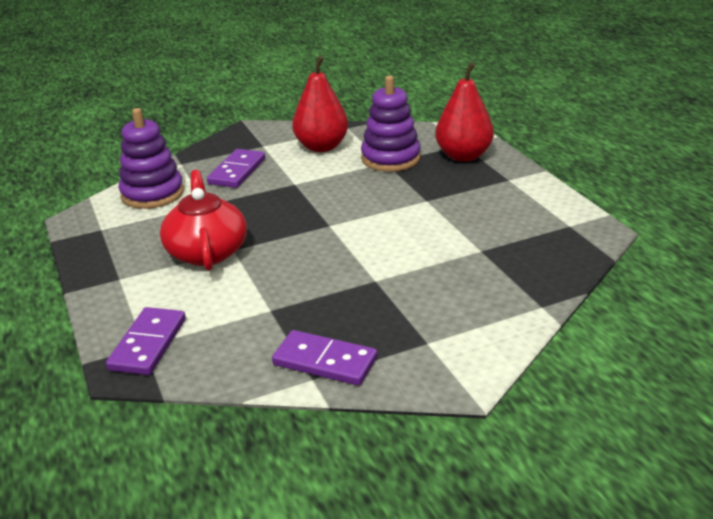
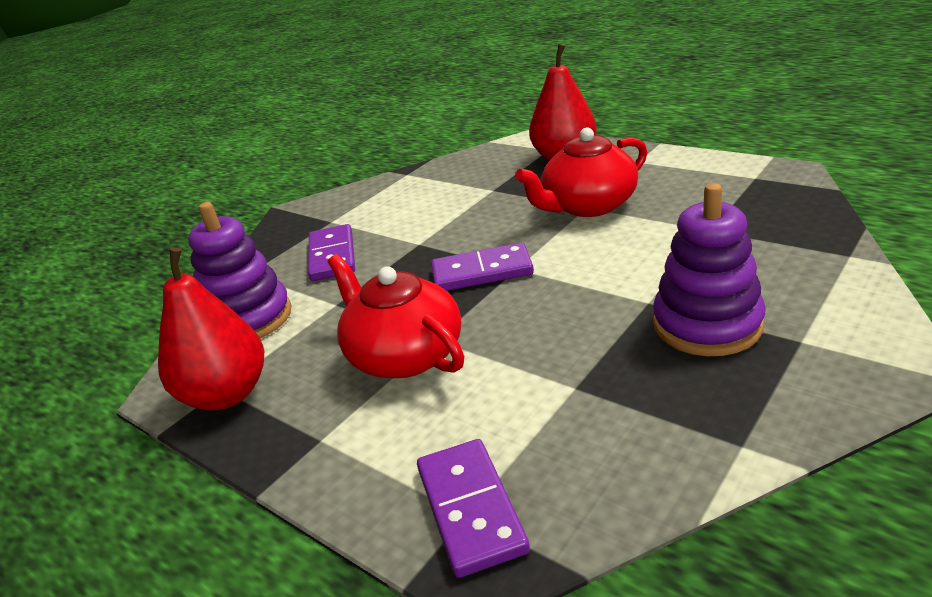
camera: 25 degrees left, 0 degrees up
(321, 147) = (402, 200): red pear -> red pear (227, 394)
(325, 361) = (726, 416): purple domino -> purple domino (482, 272)
(390, 158) = (493, 184): purple stacking toy -> purple stacking toy (707, 324)
(428, 200) = (588, 206): none -> red teapot

